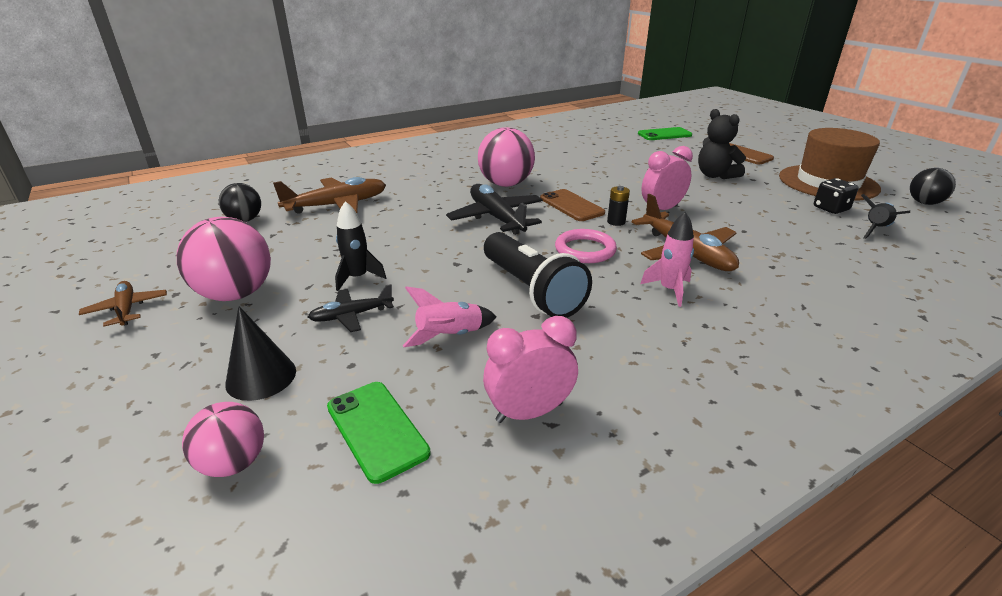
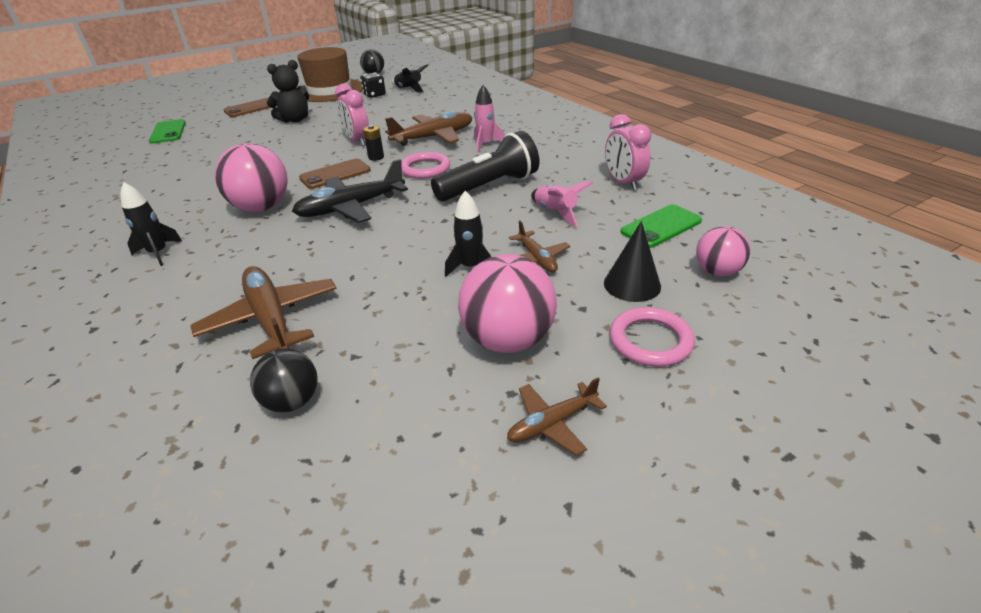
camera: 90 degrees left, 5 degrees up
(163, 374) = (650, 341): none -> pink ring
(352, 315) = (537, 258): black plane -> brown plane
(444, 163) = (158, 253): none -> black rocket

